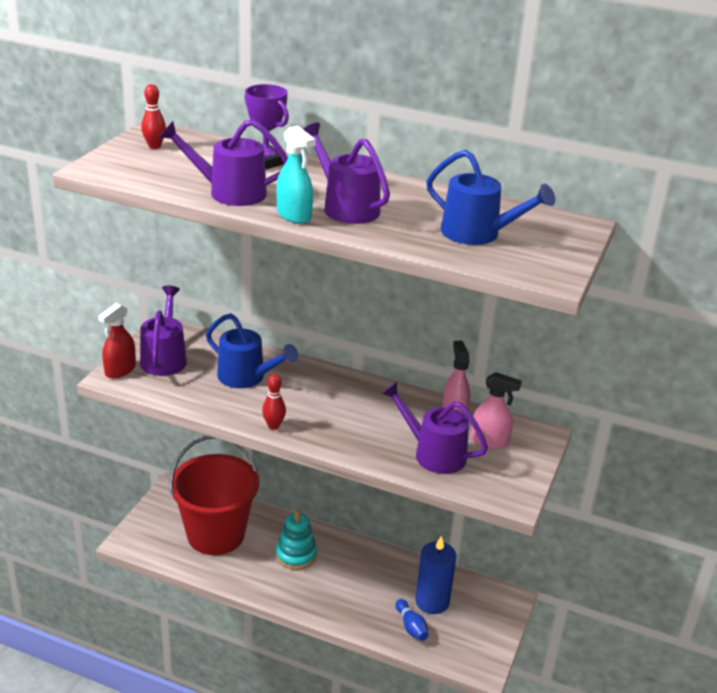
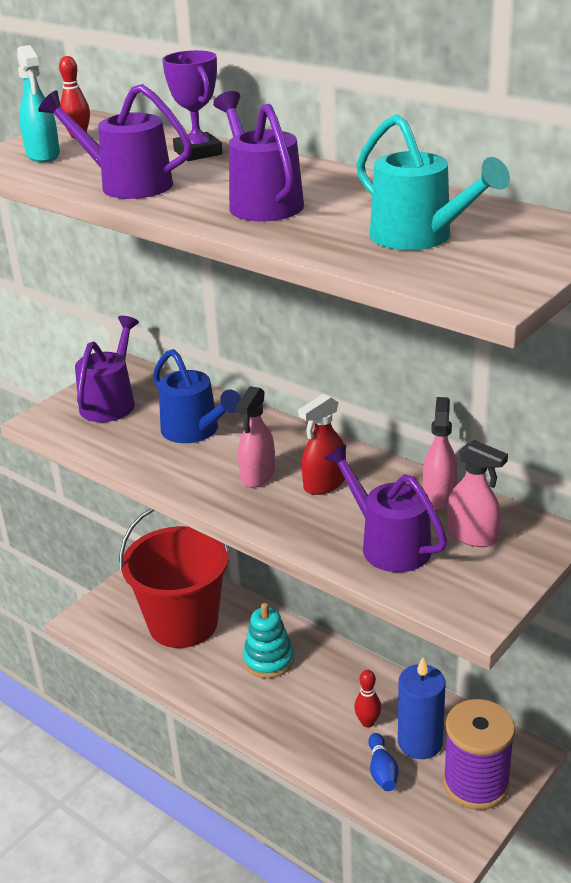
camera: 20 degrees right, 0 degrees up
(120, 370) = (54, 412): red spray bottle -> red spray bottle (324, 484)
(273, 426) = (200, 491): red bowling pin -> red bowling pin (367, 722)
(294, 215) = (187, 210): turquoise spray bottle -> turquoise spray bottle (43, 155)
(313, 409) = (257, 475): none -> pink spray bottle
(478, 234) = (420, 237): blue watering can -> turquoise watering can
(481, 625) = (476, 783): none -> purple spool

